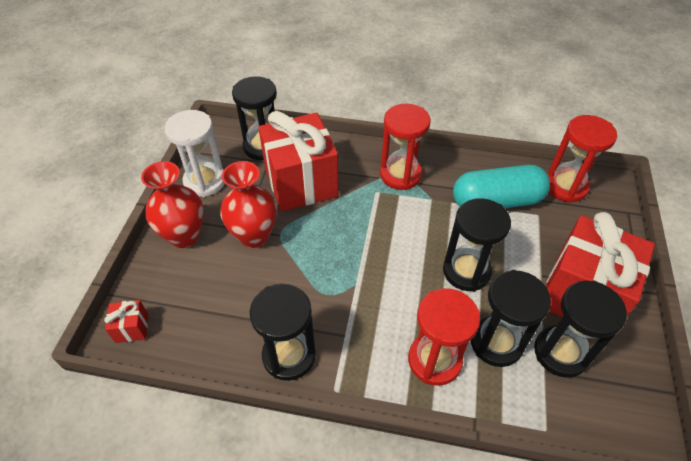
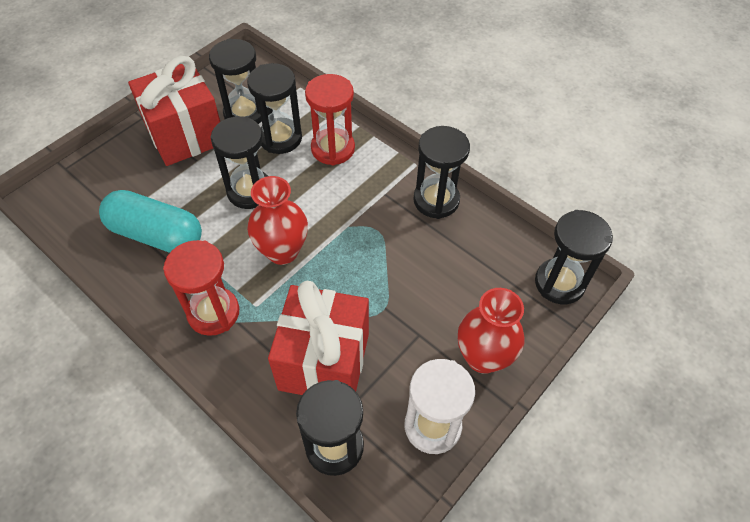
camera: 150 degrees left, 5 degrees up
(132, 328) = (559, 283): red gift -> black hourglass
(254, 236) = (411, 319): red vase -> red vase (282, 251)
(565, 186) = (80, 215): red hourglass -> none

